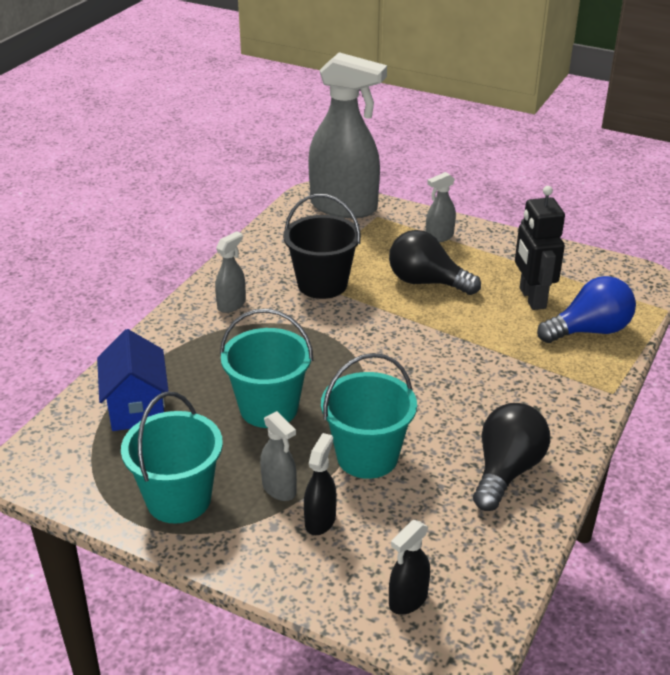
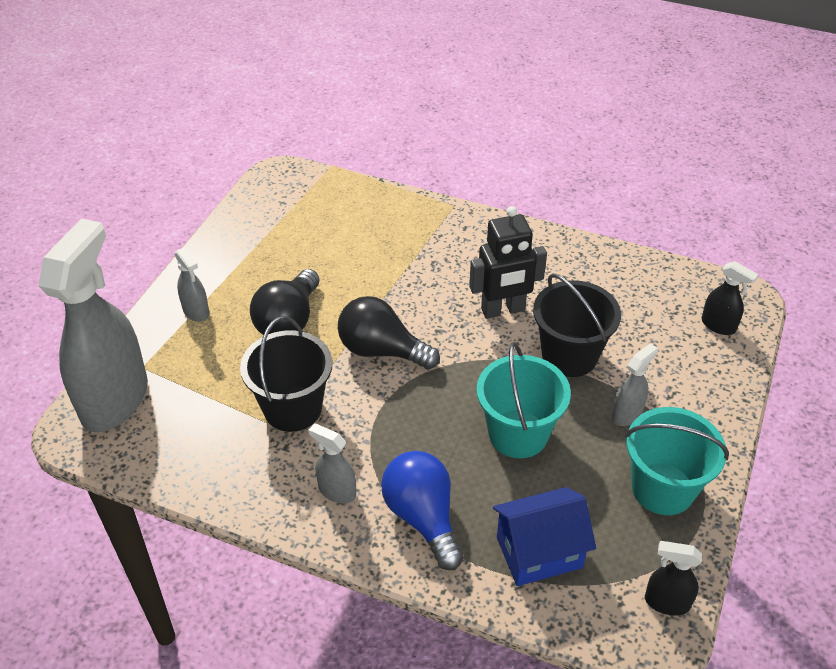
camera: 95 degrees left, 10 degrees up
(320, 520) = (656, 382): black spray bottle -> black spray bottle (666, 602)
(367, 457) = (569, 356): turquoise bucket -> black bucket
(506, 471) = (564, 270): black light bulb -> black light bulb (382, 350)
(532, 298) = (316, 245): black robot -> black robot (503, 310)
(589, 331) = (367, 212): blue light bulb -> blue light bulb (423, 517)

